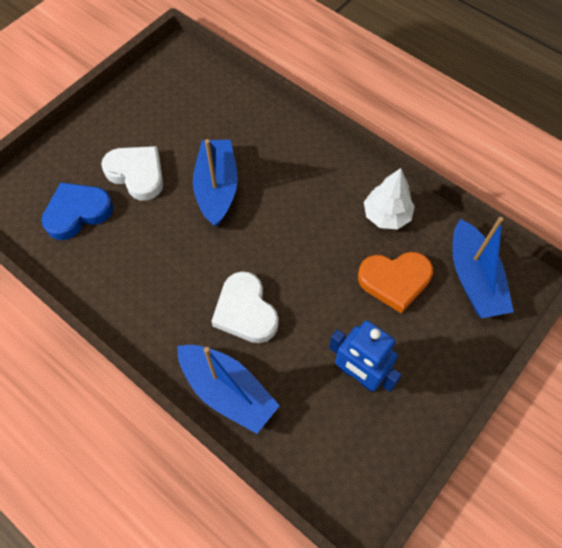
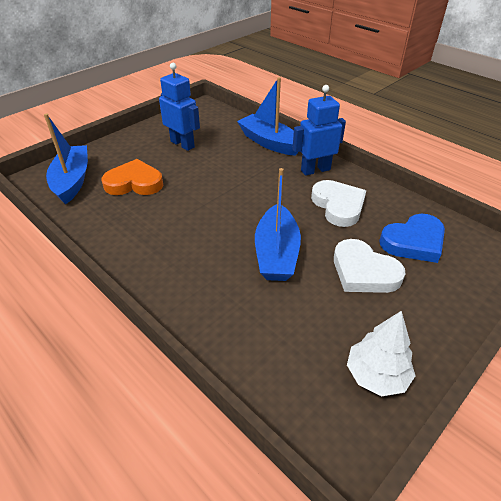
camera: 175 degrees left, 20 degrees down
(164, 326) = (315, 170): none -> blue robot
(245, 311) = (254, 174): white heart -> white heart (338, 206)
(386, 215) = (118, 222): white tree -> white tree (376, 375)

